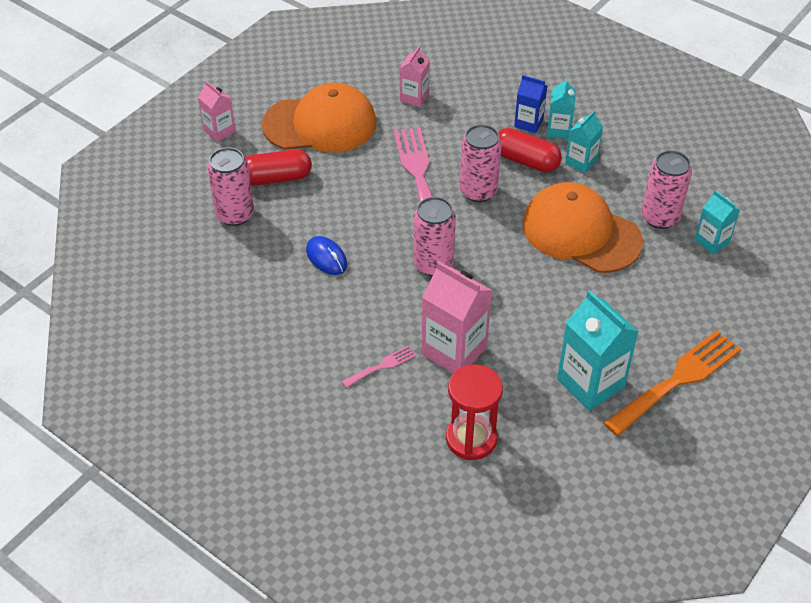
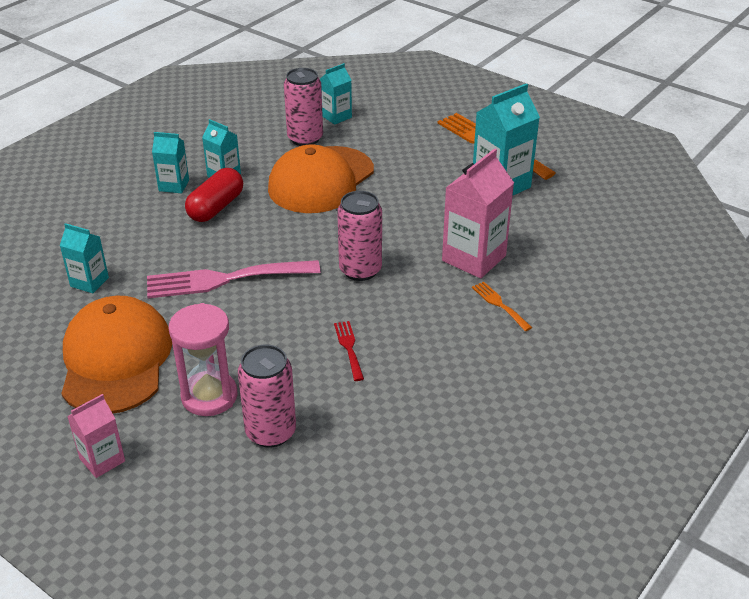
camera: 90 degrees left, 10 degrees down
(276, 178) = (209, 396): red capsule -> pink hourglass
(326, 258) = (349, 348): blue mouse -> red fork
(382, 366) = (499, 304): pink fork -> orange fork
(414, 97) = (89, 282): pink carton -> turquoise carton
(471, 438) = (574, 250): red hourglass -> none
(478, 191) = (256, 239): pink can -> none
(528, 123) = (158, 203): blue carton -> none

